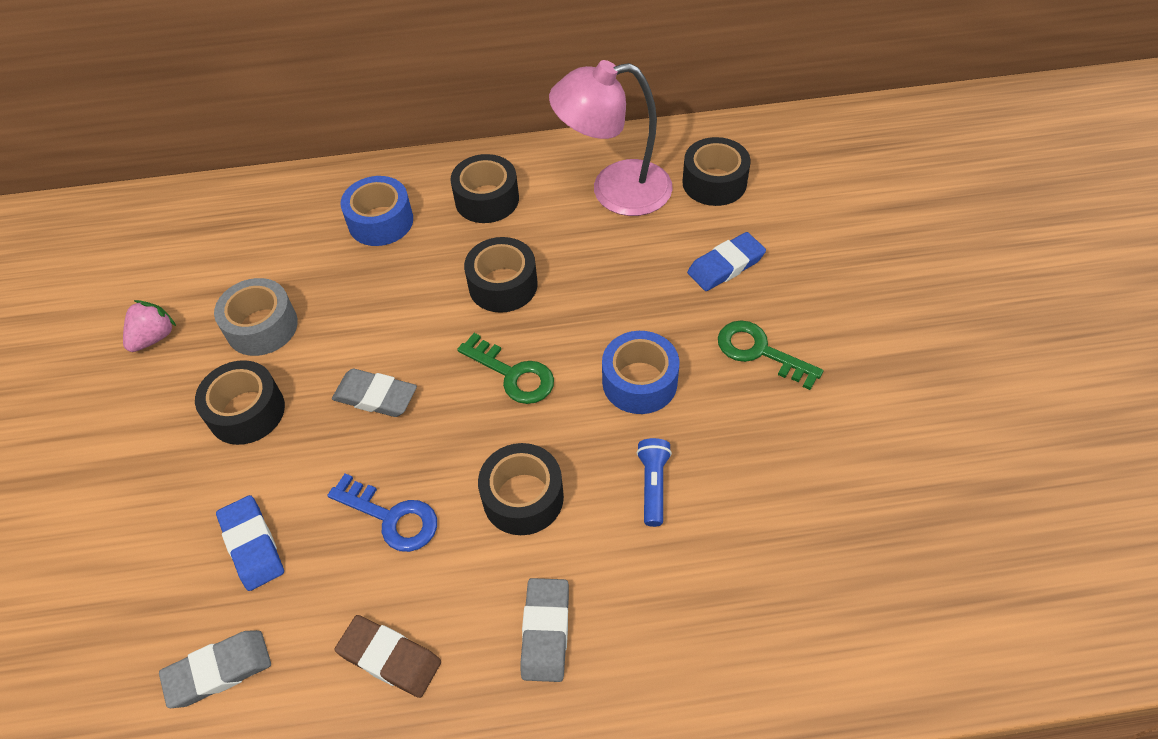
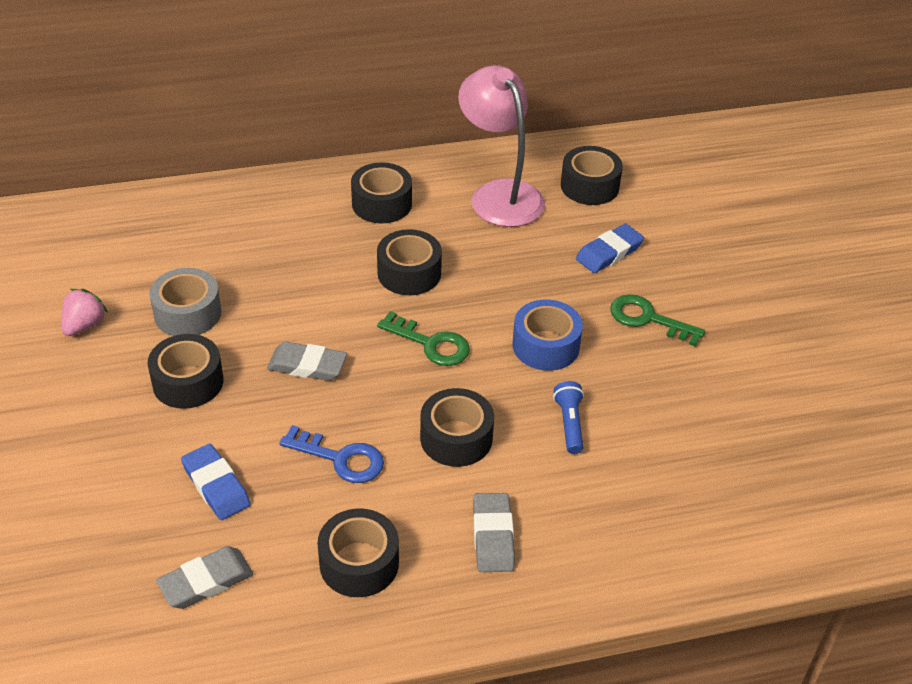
camera: 10 degrees left, 10 degrees down
(380, 221) = (284, 224): blue tape -> none
(390, 658) = (359, 563): brown eraser -> black tape
(614, 190) = (499, 194): pink lamp -> pink lamp turned 75 degrees clockwise

